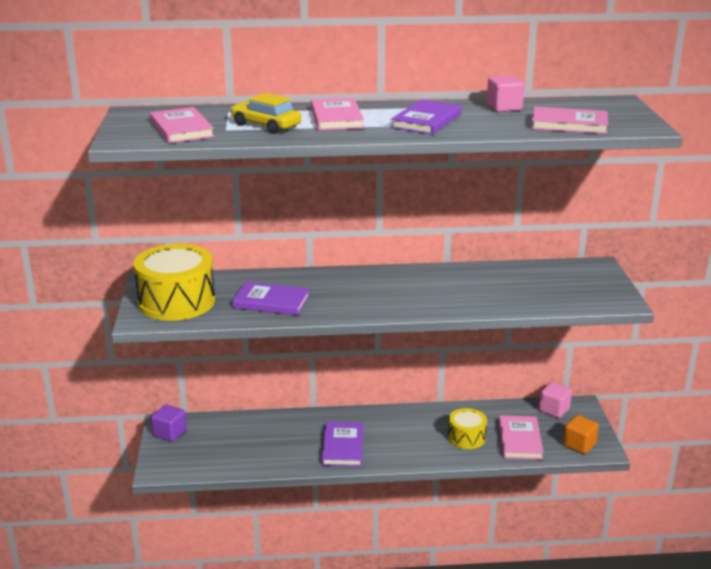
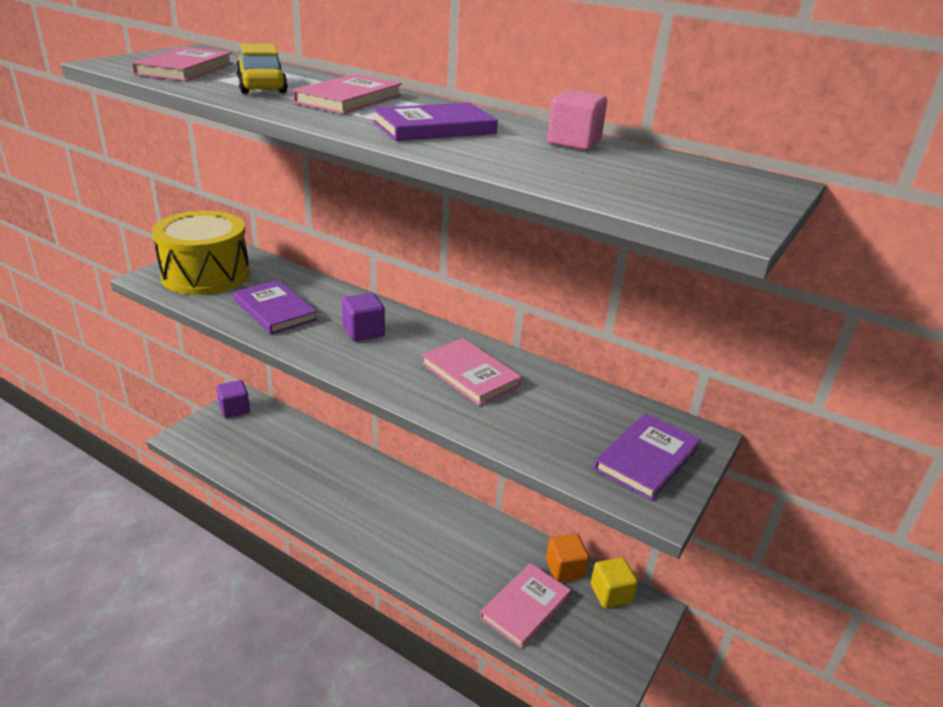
camera: 35 degrees right, 5 degrees up
(343, 446) = (345, 504): purple book -> purple book (647, 459)
(350, 290) = (363, 332): none -> purple cube
(466, 437) = (472, 567): yellow drum -> none
(554, 410) = (610, 593): pink cube -> yellow cube
(569, 124) = (611, 184): pink book -> pink book (470, 374)
(579, 445) = (588, 658): orange cube -> orange cube (565, 569)

